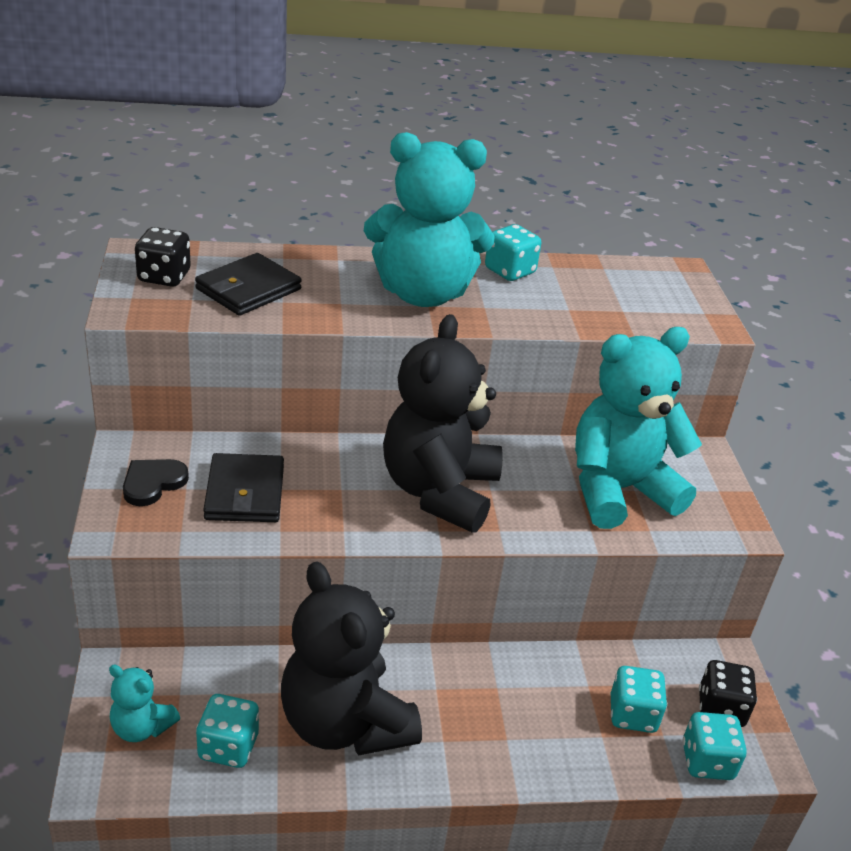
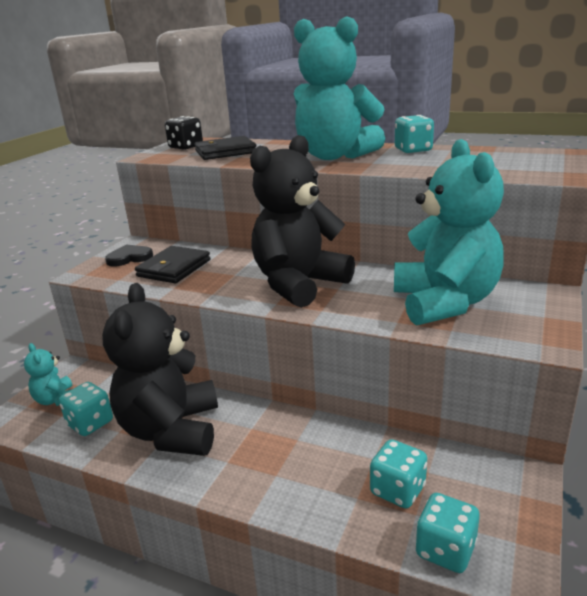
camera: 35 degrees right, 10 degrees down
(618, 490) = (445, 303): turquoise teddy bear -> turquoise teddy bear turned 75 degrees clockwise
(720, 709) = (490, 511): black dice -> none

